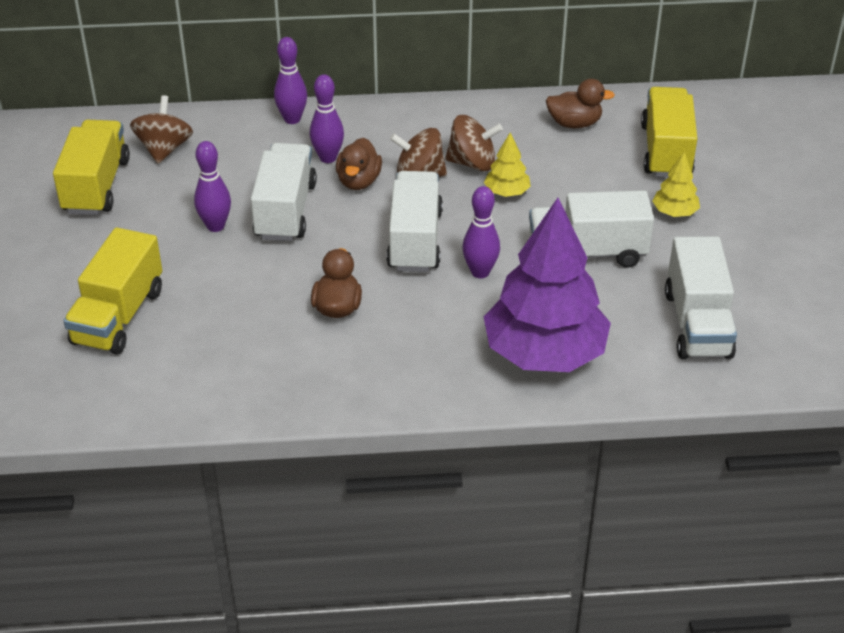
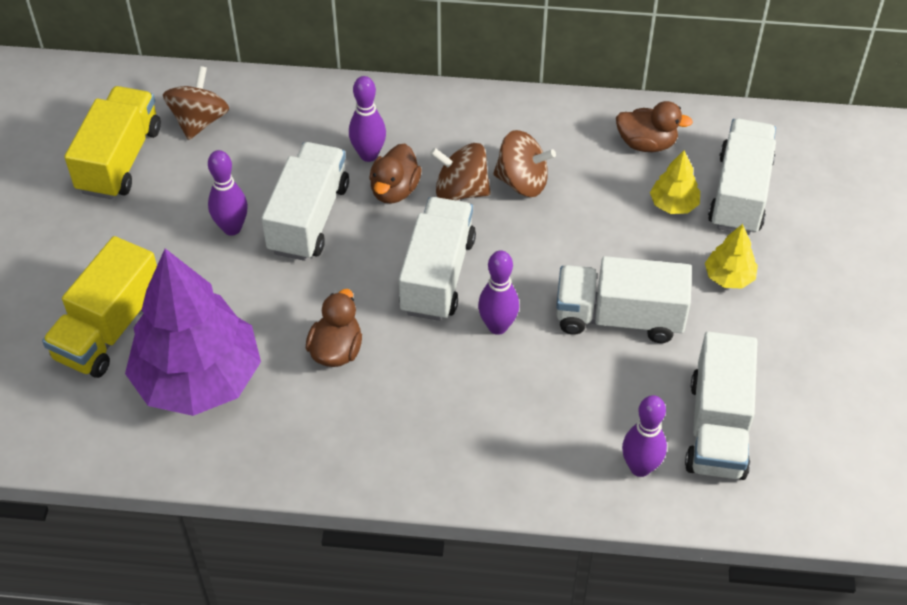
camera: 10 degrees right, 10 degrees up
(292, 119) = (342, 99): purple bowling pin -> purple bowling pin (640, 467)
(506, 192) = (550, 226): yellow tree -> yellow tree (673, 204)
(544, 353) = (542, 441): purple tree -> purple tree (198, 379)
(666, 151) = (740, 194): yellow truck -> white truck

